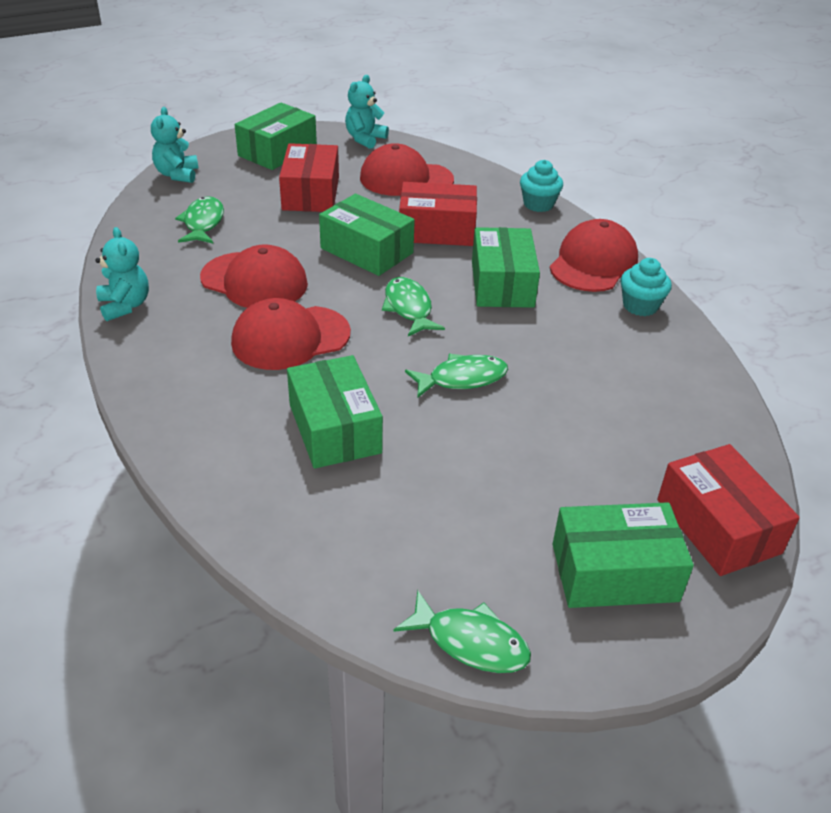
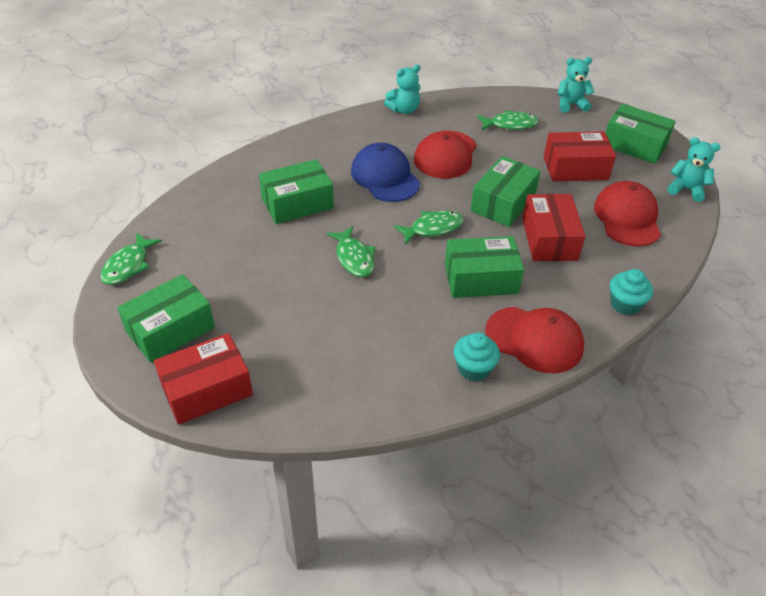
camera: 85 degrees right, 5 degrees up
(290, 338) = (385, 177): red cap -> blue cap
(614, 572) = (170, 329): green box -> green box turned 60 degrees clockwise

